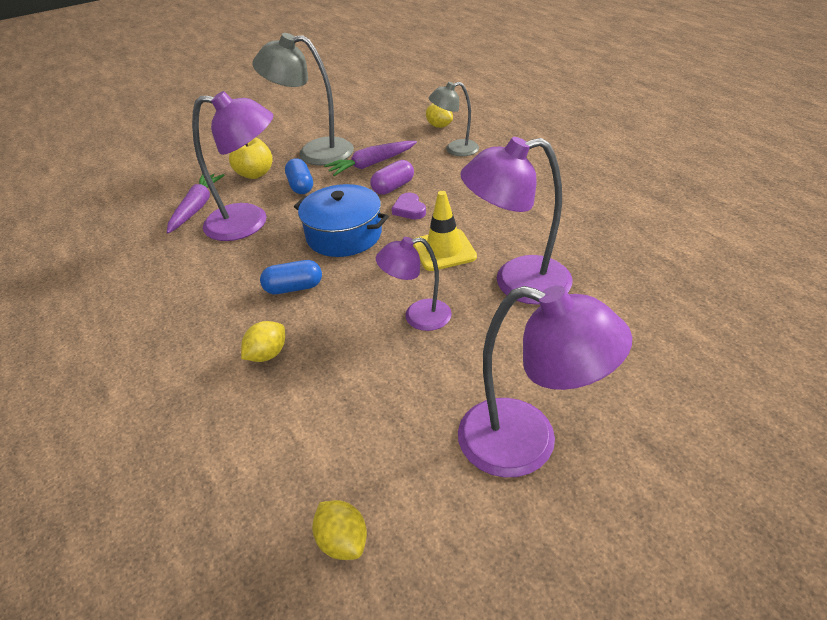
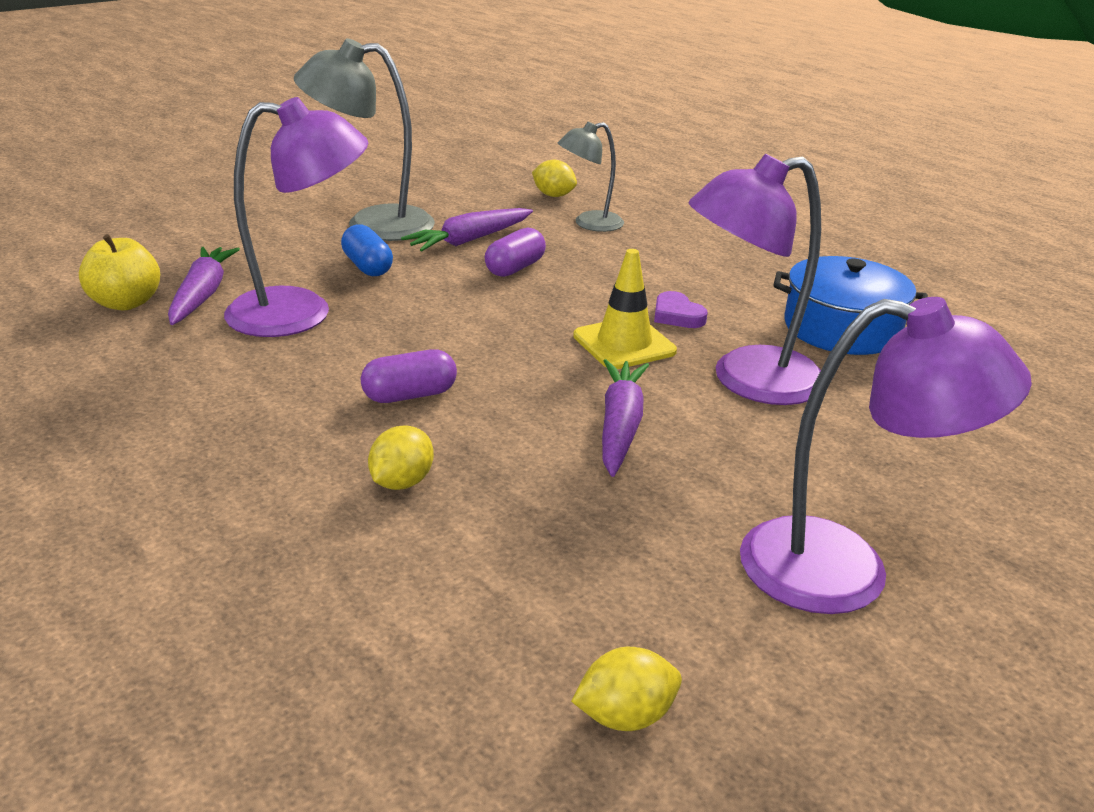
camera: 15 degrees left, 10 degrees down
(255, 174) = (285, 251): yellow apple -> yellow apple (126, 303)
(294, 288) = (410, 395): blue capsule -> purple capsule
(343, 541) = (625, 716): yellow lemon -> yellow lemon turned 60 degrees counterclockwise
(344, 235) = (463, 327): blue pot -> blue pot (841, 328)
(409, 209) = (551, 295): purple heart -> purple heart (677, 315)
(418, 317) = (620, 426): purple lamp -> purple carrot

